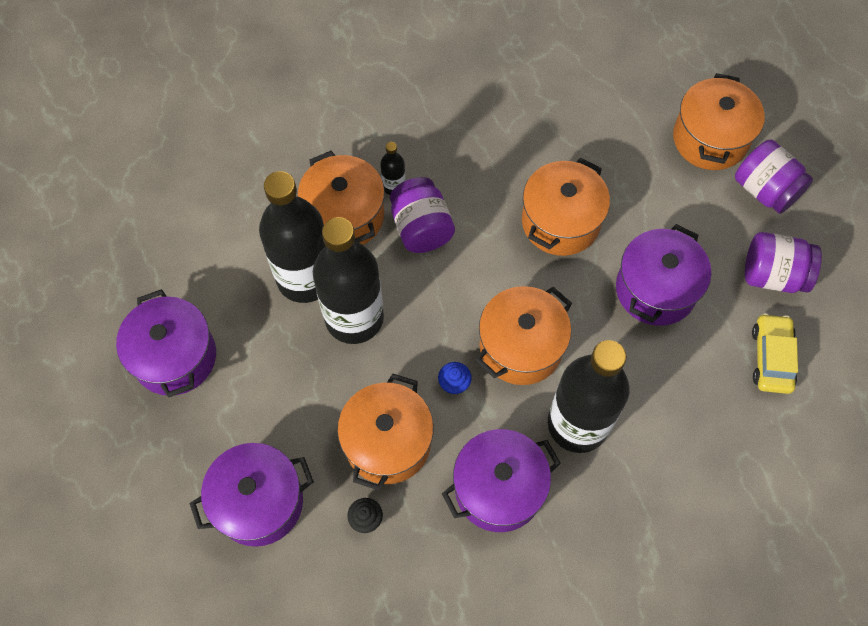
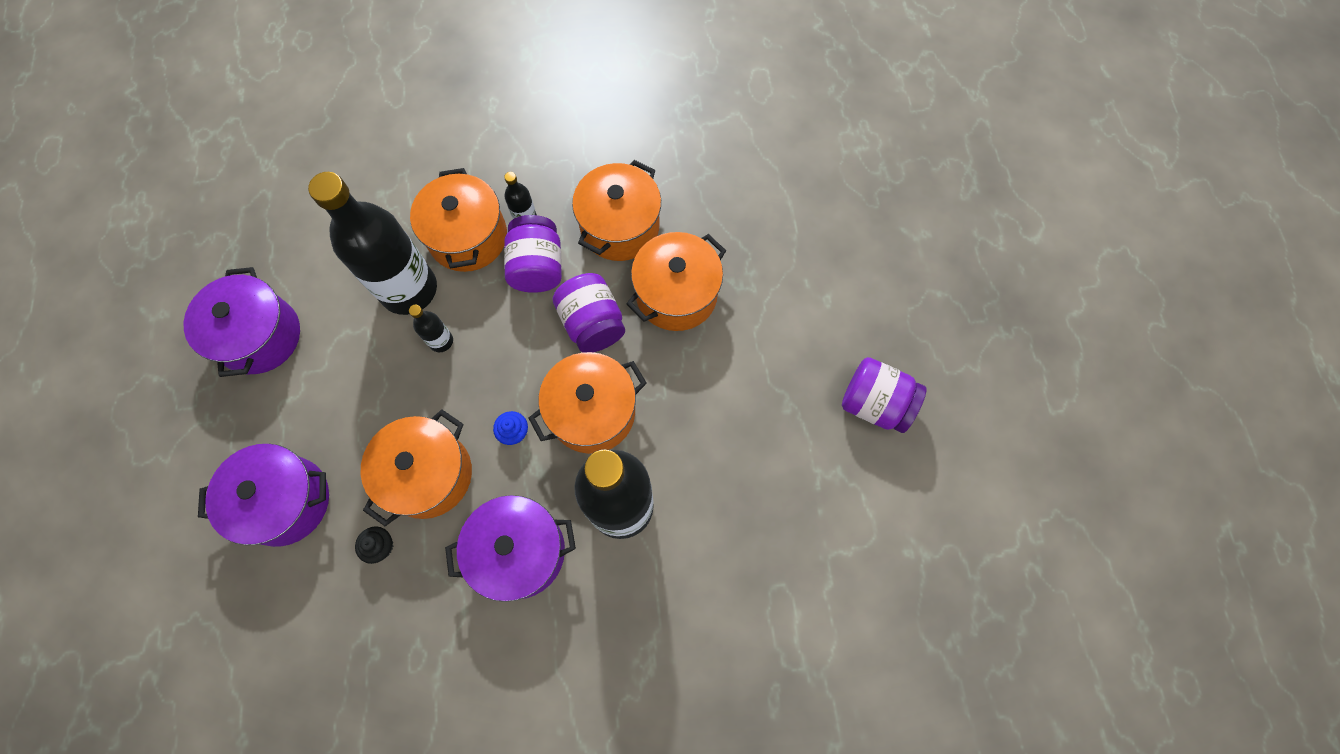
camera: 15 degrees right, 5 degrees up
(354, 318) = (441, 341): black bottle -> black bottle, size x0.42
(655, 289) = (748, 388): purple pot -> none
(710, 139) = (857, 246): orange pot -> orange pot (620, 227)
(765, 190) = (897, 312): purple jar -> purple jar (592, 323)
(771, 358) = (843, 490): yellow car -> none

